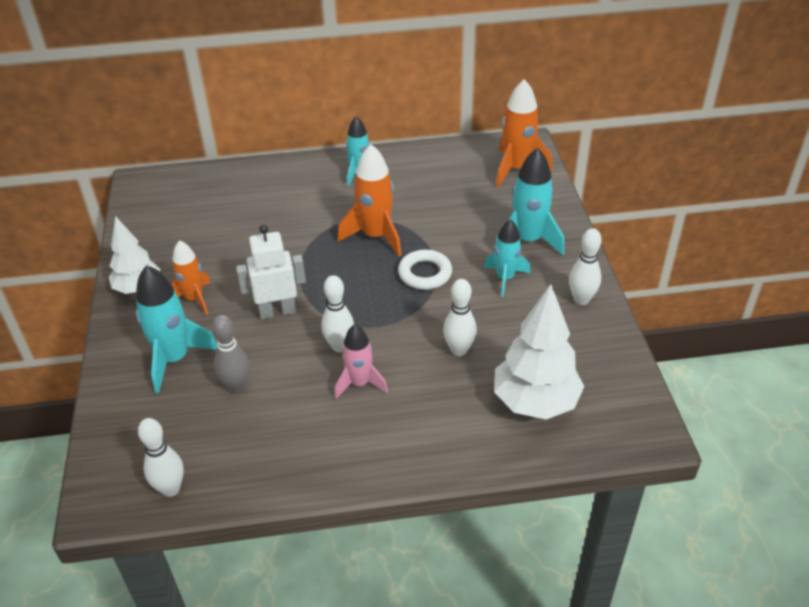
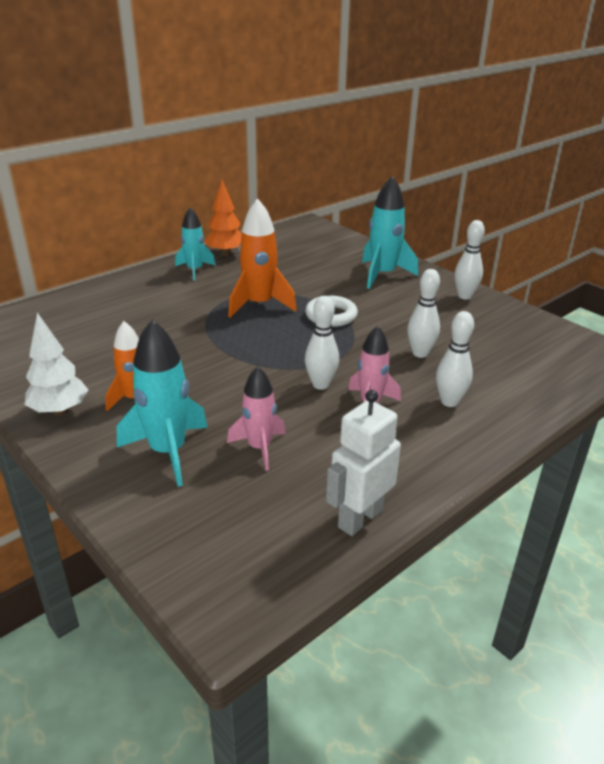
camera: 35 degrees left, 10 degrees down
(170, 489) = (292, 559): white bowling pin -> white bowling pin (449, 402)
(236, 386) = (259, 448): grey bowling pin -> pink rocket
(277, 311) = (232, 380): white robot -> white robot (359, 518)
(405, 160) = (225, 253): none -> orange tree
(505, 278) = (396, 300): turquoise rocket -> none
(516, 169) = (321, 238): orange rocket -> none
(535, 402) = (516, 364): white tree -> none

